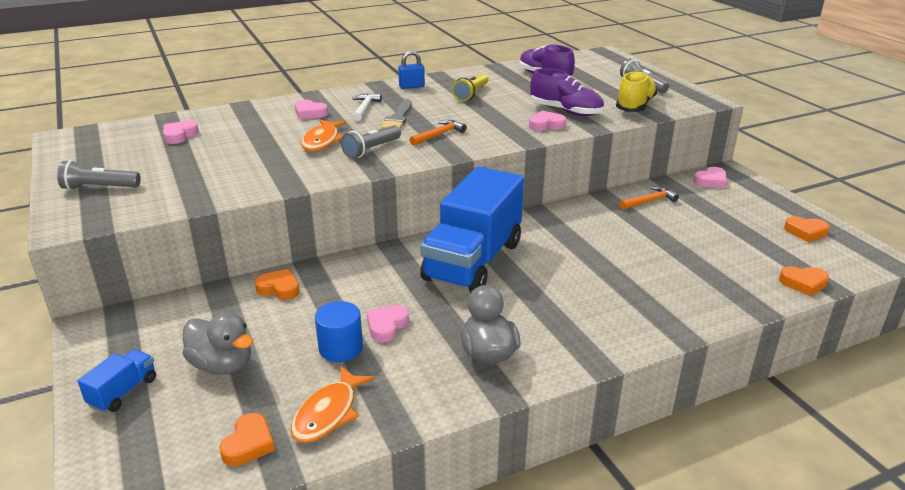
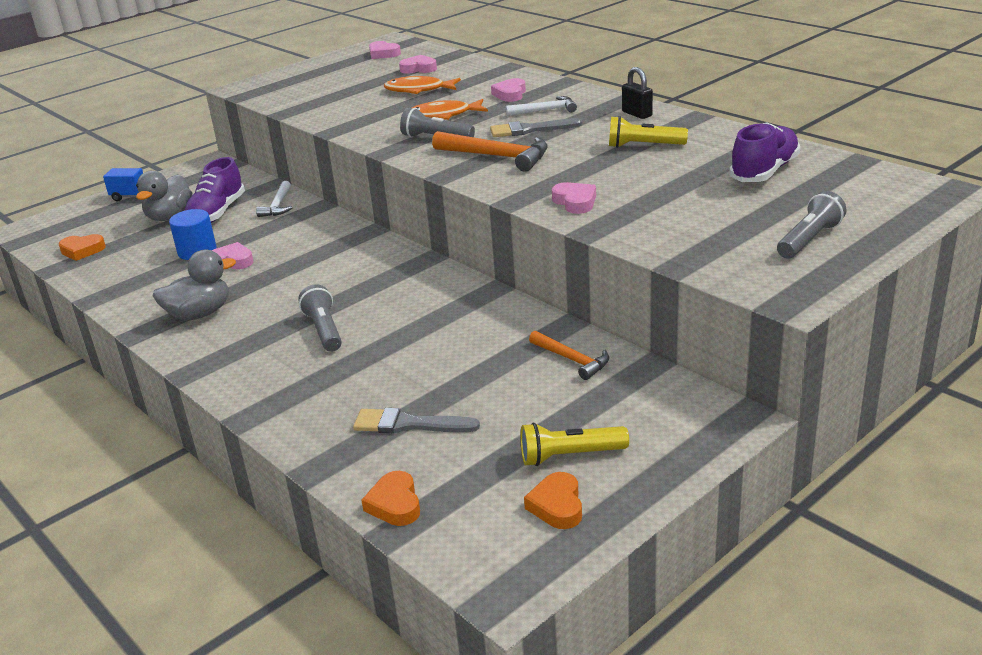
camera: 75 degrees right, 0 degrees up
(99, 188) = (305, 77): grey flashlight -> grey flashlight (324, 330)
(279, 288) = (278, 205): orange heart -> white hammer
(328, 413) = (115, 268): orange fish -> orange fish (418, 90)
(411, 86) = (637, 114): blue padlock -> black padlock
(439, 135) = (498, 156): orange hammer -> orange hammer, size x1.60
(473, 261) = (358, 275): blue truck -> none
(566, 111) = (636, 205): purple shoe -> purple shoe (217, 213)
(635, 106) = (706, 245): yellow shoe -> none
(711, 181) = (682, 404): pink heart -> pink heart (383, 54)
(711, 267) = (409, 424): none -> grey brush
(756, 220) = (570, 456): none -> yellow flashlight

